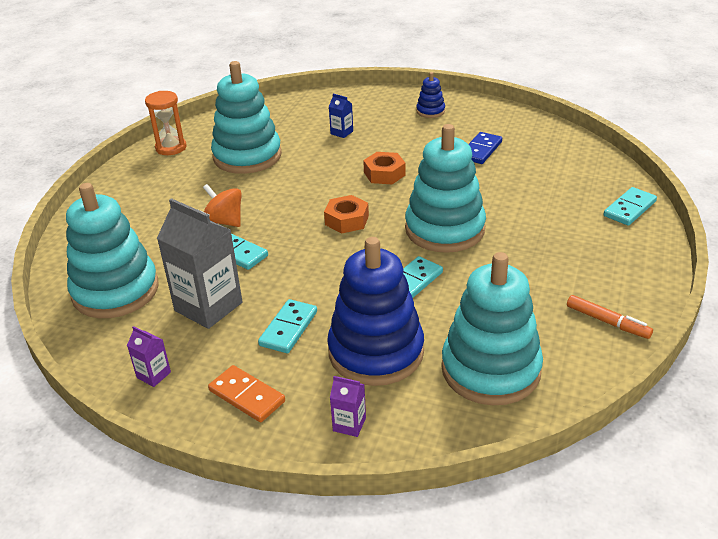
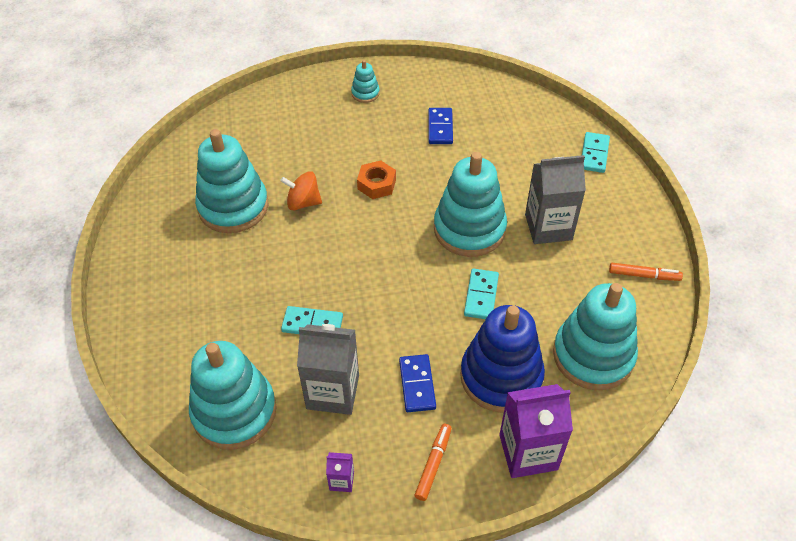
camera: 30 degrees left, 15 degrees up
(171, 148) = (146, 222): orange hourglass -> none
(224, 221) = (273, 293): orange spinning top -> orange spinning top (303, 202)
(246, 396) = (433, 464): orange domino -> orange marker
(288, 328) = (417, 384): turquoise domino -> blue domino
(342, 132) = (302, 146): blue carton -> none
(347, 220) = (382, 250): orange nut -> none
(349, 424) = (528, 452): purple carton -> purple carton, size x2.20
(430, 111) = (365, 93): blue stacking toy -> turquoise stacking toy
(529, 251) = (548, 227): none -> grey carton

